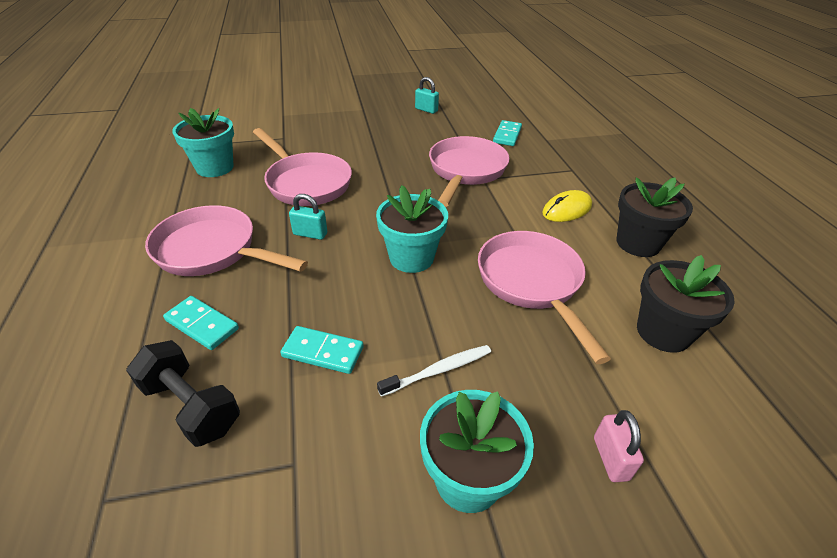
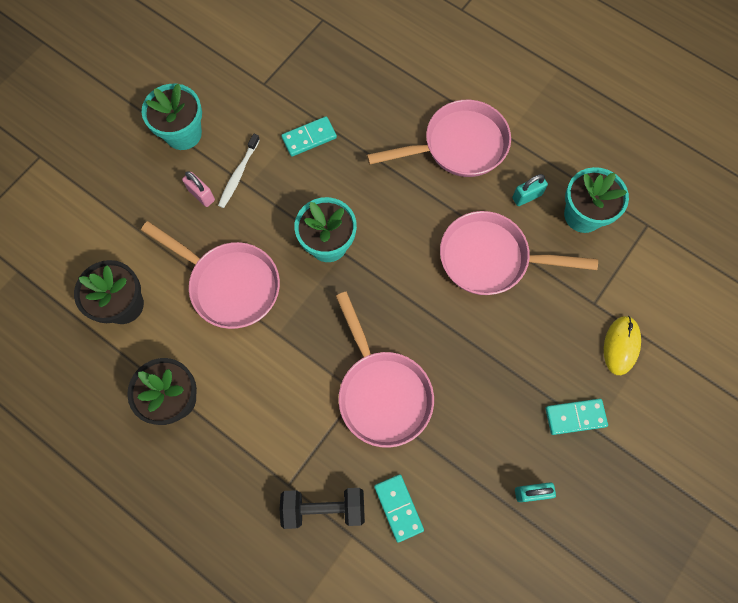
camera: 140 degrees right, 30 degrees up
(191, 406) = (337, 68): black dumbbell -> black dumbbell (324, 508)
(202, 324) = (391, 102): turquoise domino -> turquoise domino (575, 417)
(310, 234) = (418, 209): turquoise padlock -> turquoise padlock (526, 196)
(567, 209) = (255, 403): yellow mouse -> yellow mouse (621, 345)
(610, 458) = (122, 191): pink padlock -> pink padlock (201, 195)

